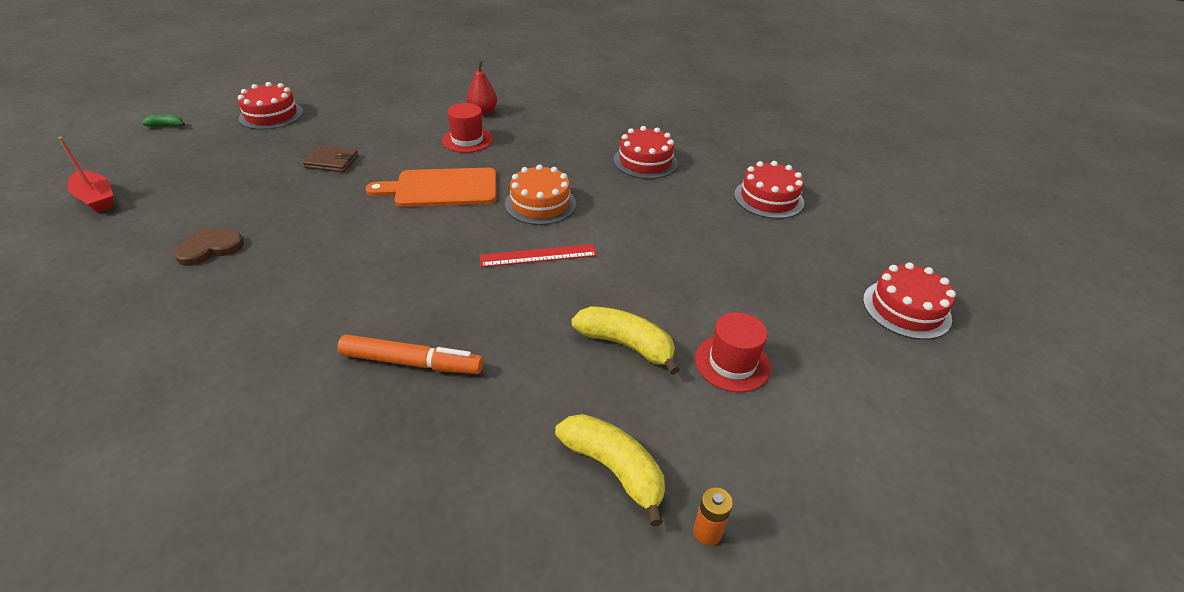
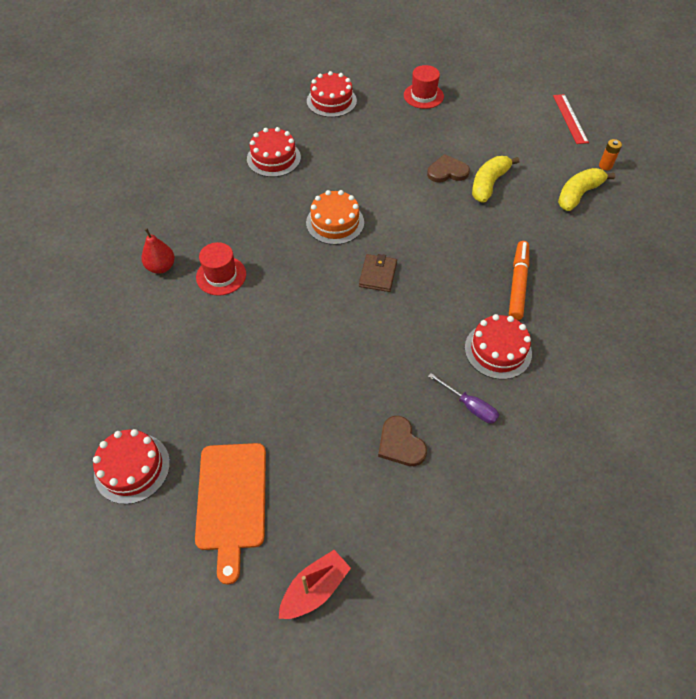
camera: 85 degrees left, 15 degrees up
(166, 126) = (142, 585): green banana -> none
(229, 301) = (469, 406): none -> purple screwdriver
(332, 162) = (253, 381): brown wallet -> brown wallet (378, 275)
(441, 188) = (308, 288): orange cutting board -> orange cutting board (231, 501)
(538, 255) = (403, 223): red ruler -> red ruler (570, 118)
(647, 300) = (447, 171): none -> brown heart
(732, 363) = (497, 142): red hat -> red hat (423, 96)
(906, 309) = (446, 69): red cake -> red cake (498, 350)

